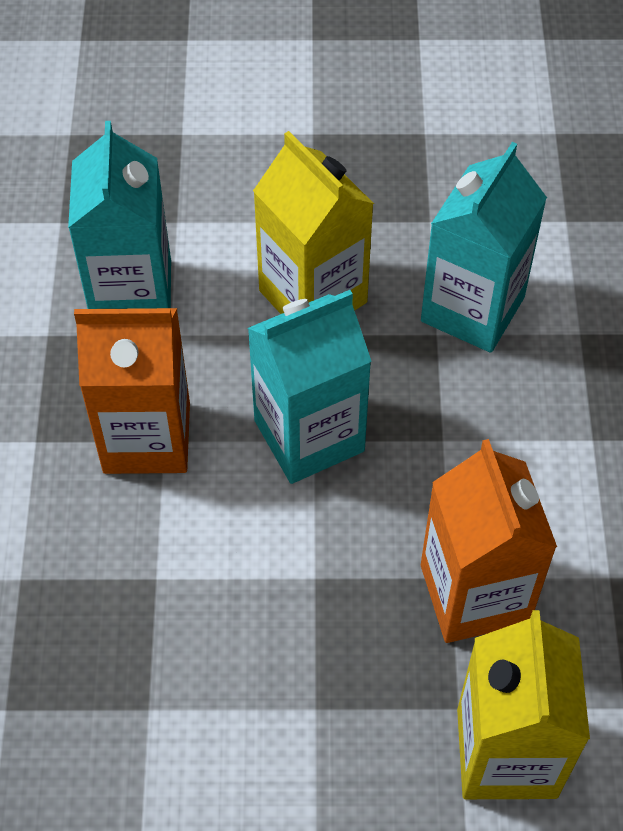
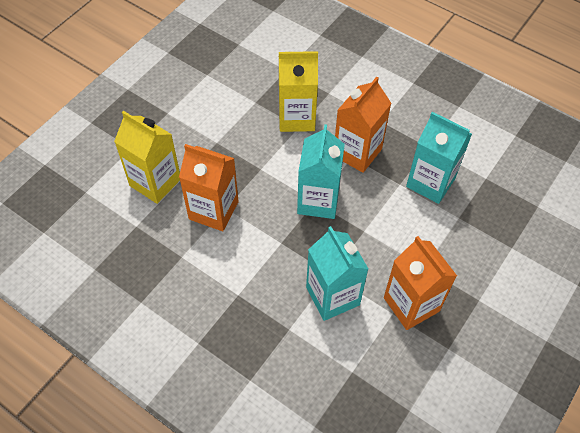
camera: 125 degrees right, 0 degrees up
(313, 296) = (383, 242): yellow carton -> yellow carton (296, 118)
(394, 206) = (411, 304): none -> orange carton

